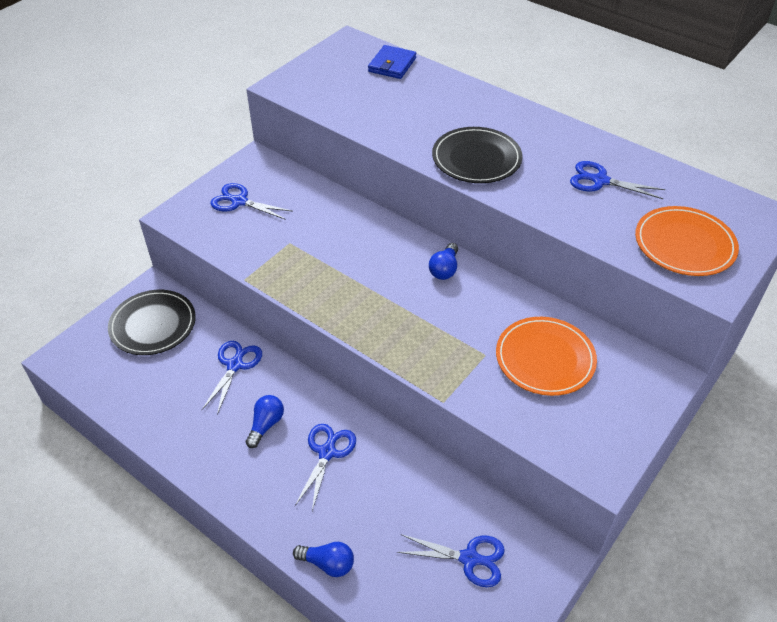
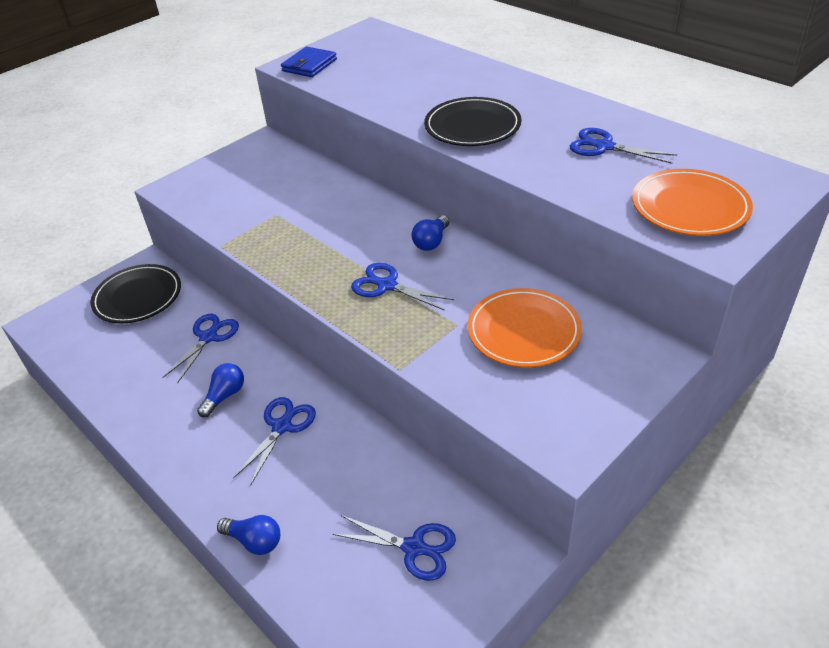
camera: 10 degrees right, 5 degrees down
(239, 202) = (236, 177): blue scissors -> blue scissors (387, 286)
(392, 65) = (406, 48): blue wallet -> blue wallet (309, 65)

